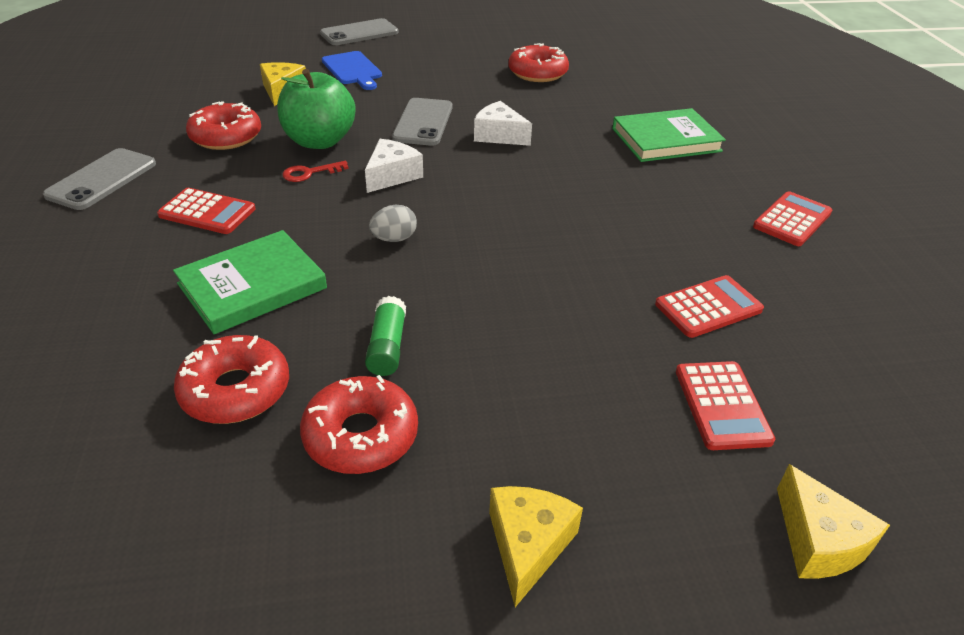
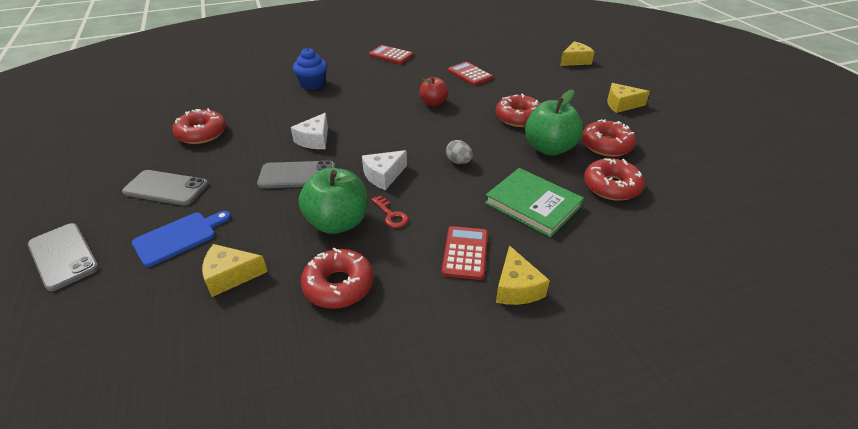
camera: 100 degrees left, 0 degrees up
(102, 179) = (442, 347): grey phone -> grey phone (166, 188)
(125, 236) = (516, 288): none -> yellow cheese
(387, 346) = (549, 148): green glue stick -> green apple
(392, 175) = (383, 176): white cheese -> white cheese turned 60 degrees counterclockwise
(509, 335) = (518, 117): none -> red donut
(586, 242) = (433, 103): none -> red apple
(666, 140) = (313, 84): green book -> blue cupcake
(722, 405) = (528, 73): red calculator -> none

